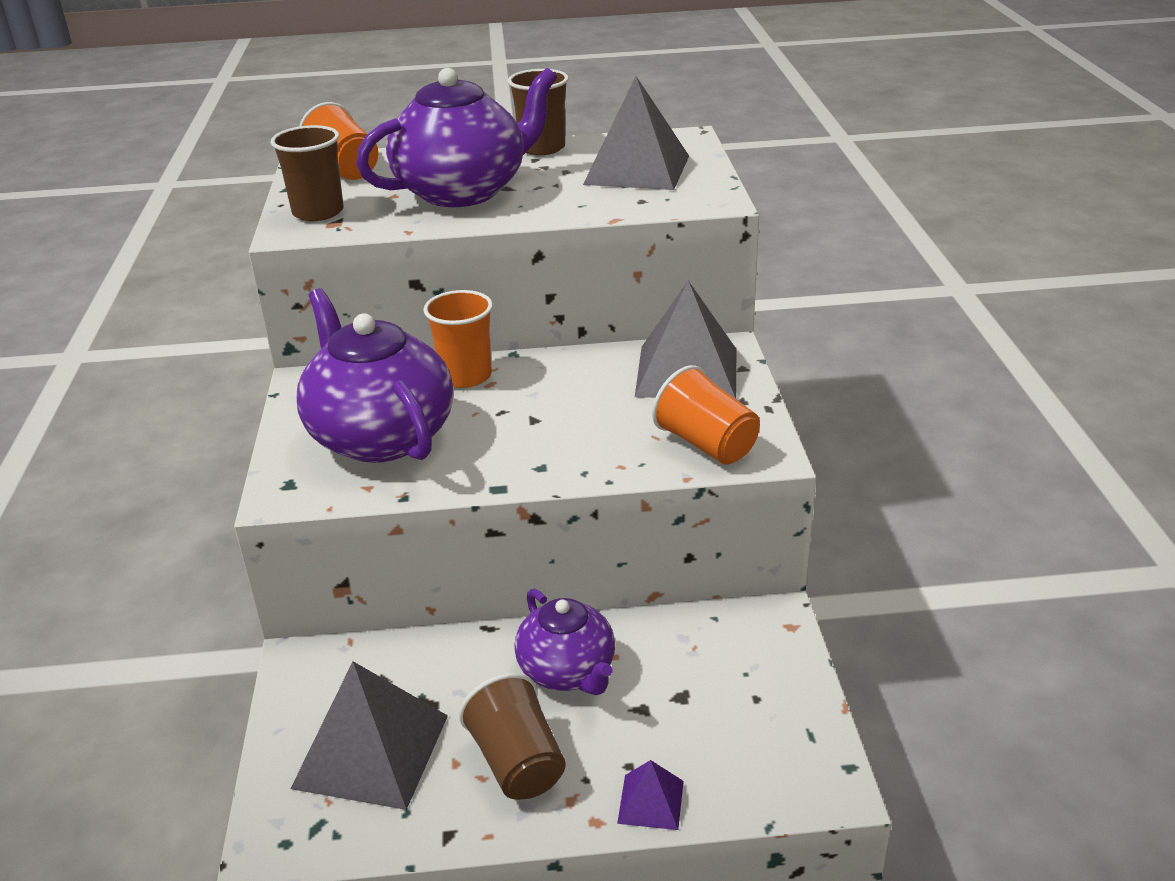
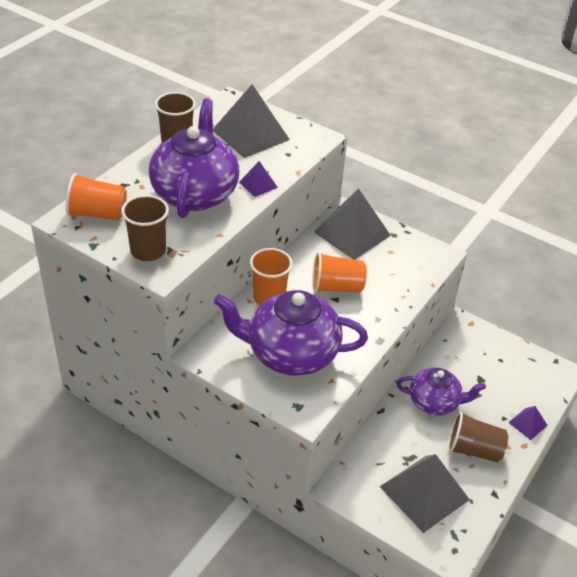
camera: 55 degrees left, 10 degrees up
(544, 211) = (258, 184): none -> purple pyramid
(706, 444) = (414, 264): orange cup -> orange cup (336, 287)

